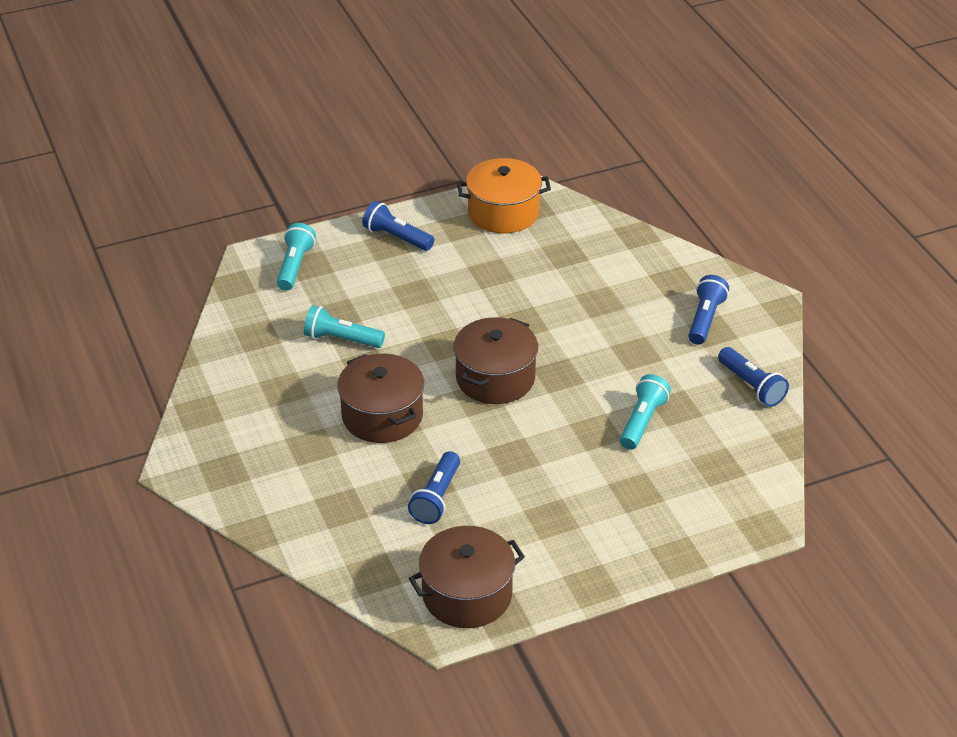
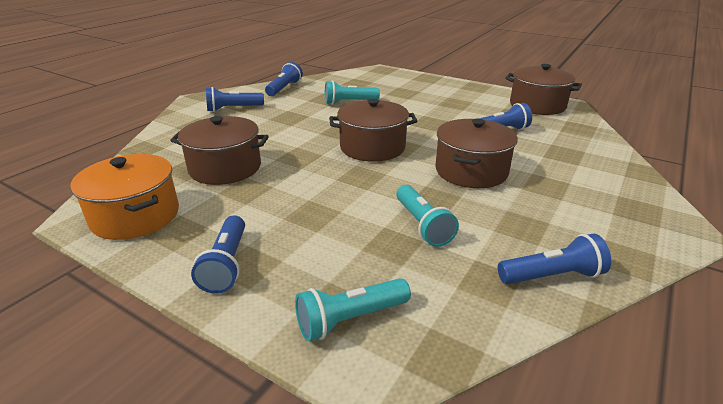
camera: 125 degrees left, 10 degrees down
(229, 364) = (552, 276): none -> blue flashlight
(544, 272) = (225, 168): none -> brown pot

